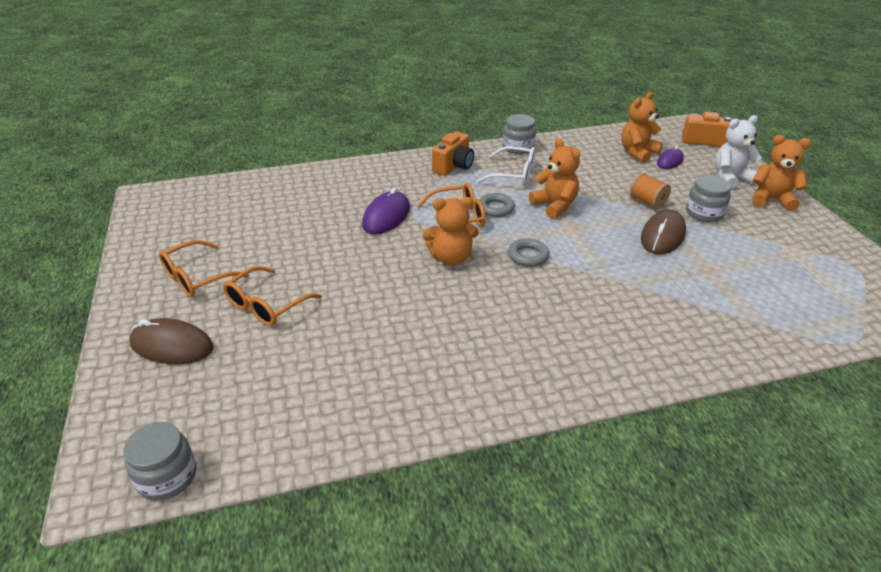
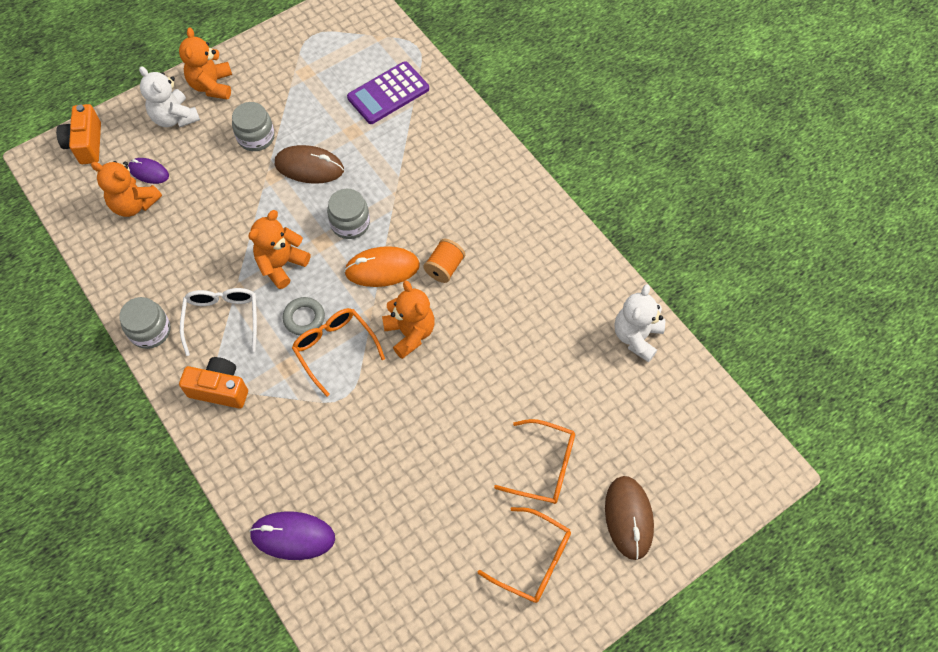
camera: 110 degrees left, 25 degrees up
(167, 476) = (739, 432): grey jar -> grey jar (350, 223)
(350, 421) = (636, 337): none -> white teddy bear
(386, 217) = (357, 421): purple mouse -> purple mouse (293, 536)
(528, 256) = (382, 269): grey ring -> orange mouse
(647, 202) = (247, 184): orange spool -> orange spool (444, 268)
(765, 304) = (388, 93): none -> purple calculator

